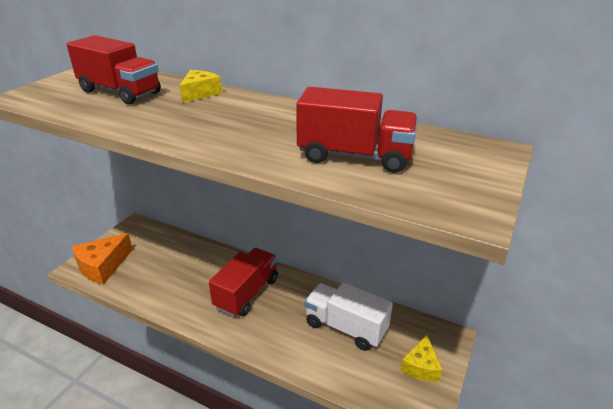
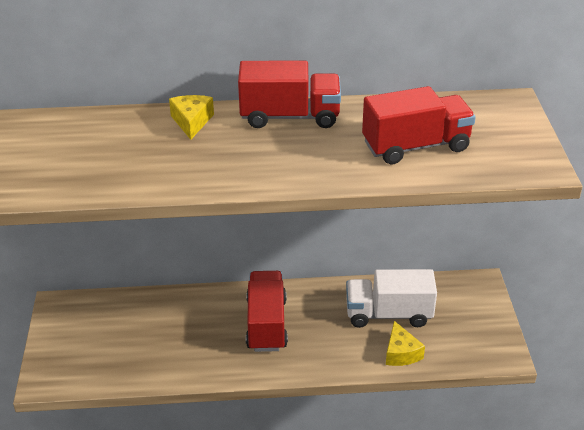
camera: 30 degrees left, 5 degrees up
(102, 266) = (74, 366): orange cheese -> none
(120, 92) = (103, 148): red truck -> red truck (290, 117)
(421, 366) = (476, 319): yellow cheese -> yellow cheese (401, 353)

